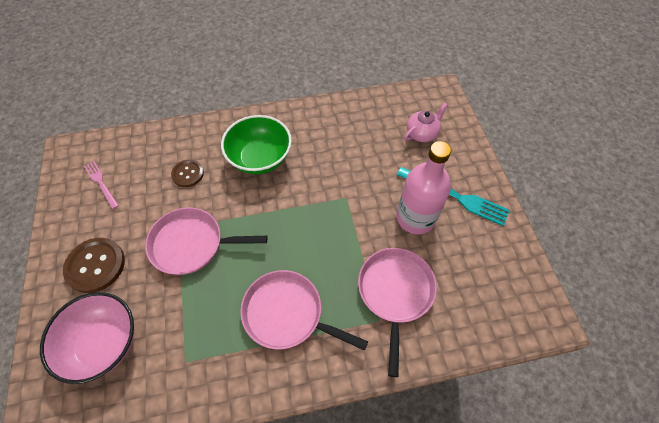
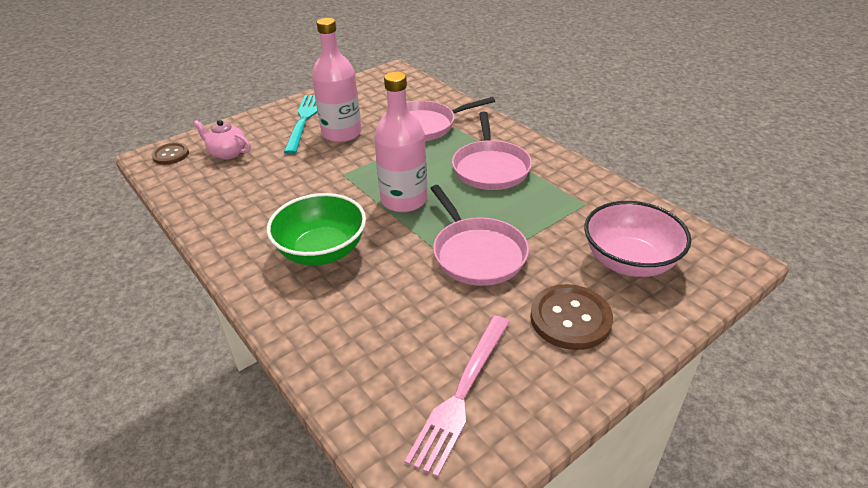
camera: 115 degrees left, 20 degrees down
(101, 183) = (461, 393): pink fork -> pink fork, size x1.71
(188, 174) = (385, 305): brown button -> brown button (171, 155)
(284, 225) = (404, 200): none -> pink bottle

